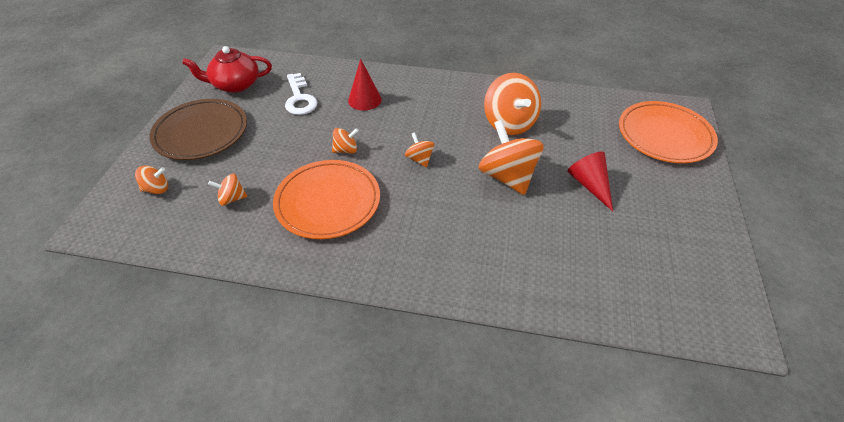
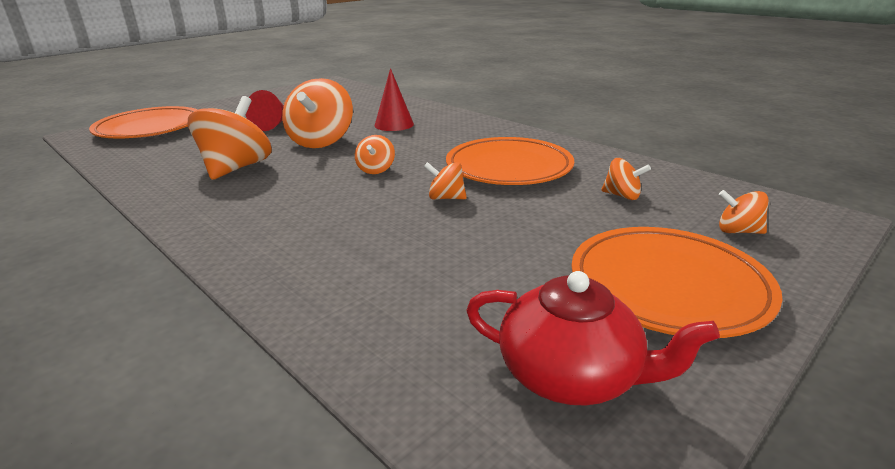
camera: 145 degrees left, 20 degrees down
(201, 133) = (668, 286): brown plate -> orange plate
(299, 98) = (448, 285): white key -> none
(364, 100) = (347, 244): red cone -> red cone (394, 124)

